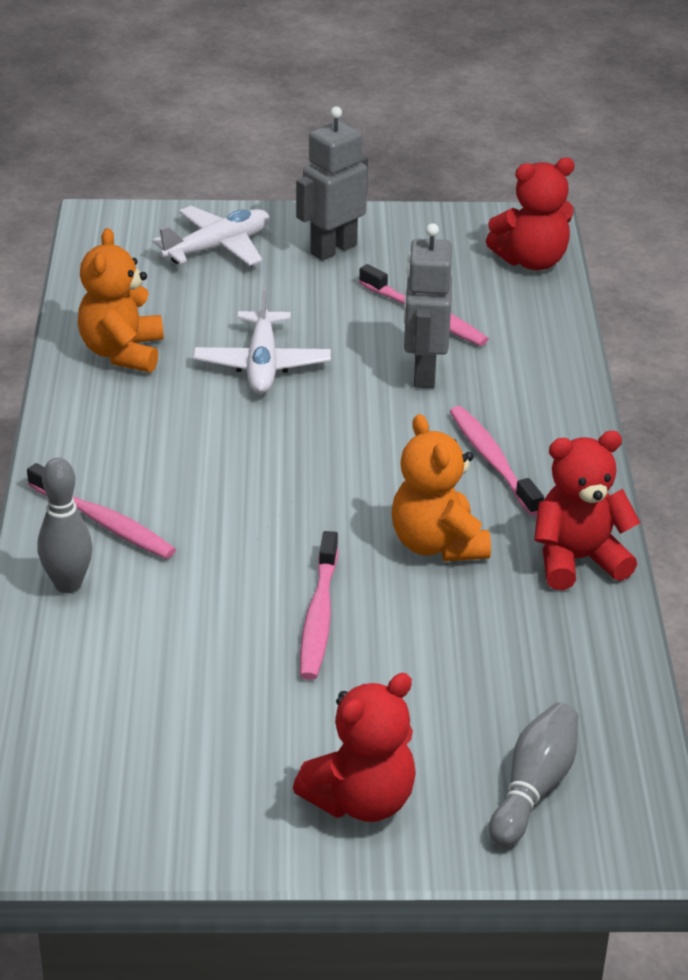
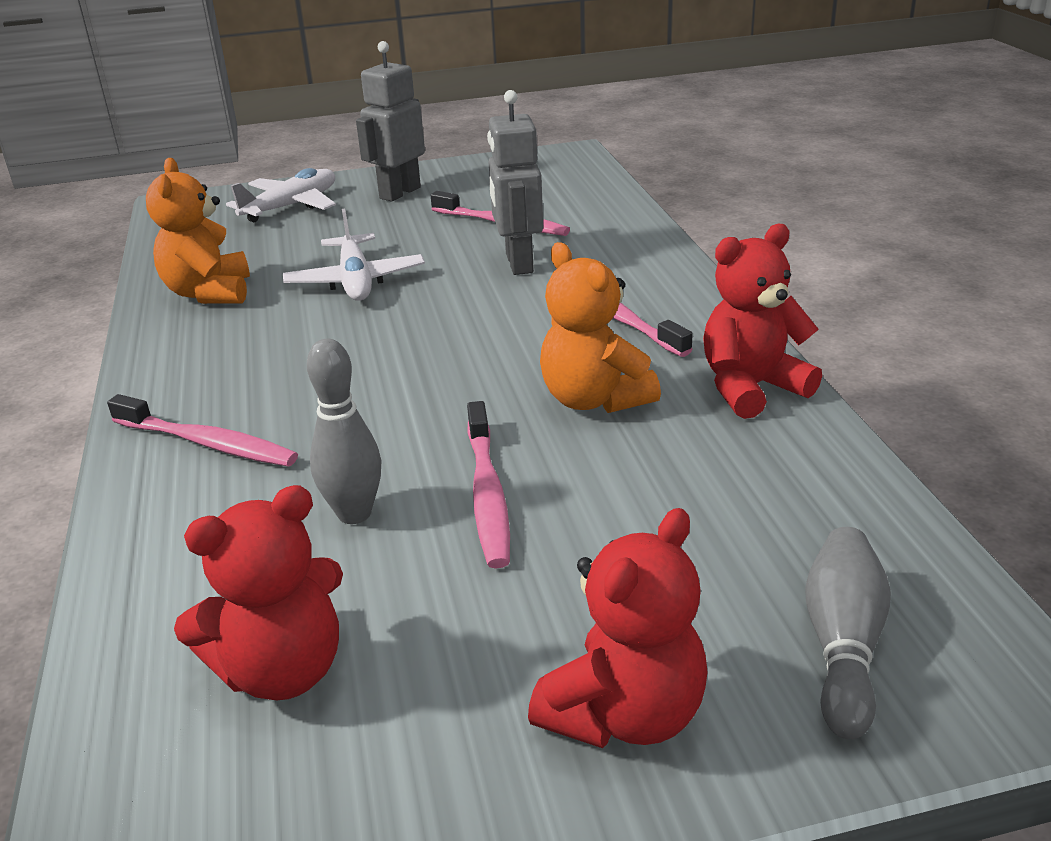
camera: 10 degrees left, 5 degrees down
(68, 584) = (169, 516): grey bowling pin -> grey bowling pin (354, 513)
(531, 261) = (582, 176): red teddy bear -> red teddy bear (282, 670)

